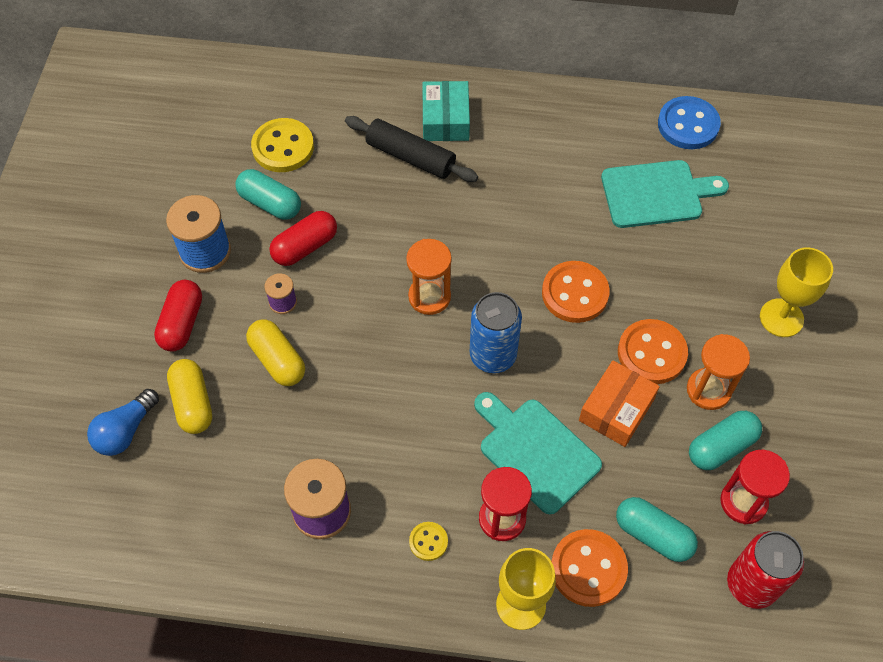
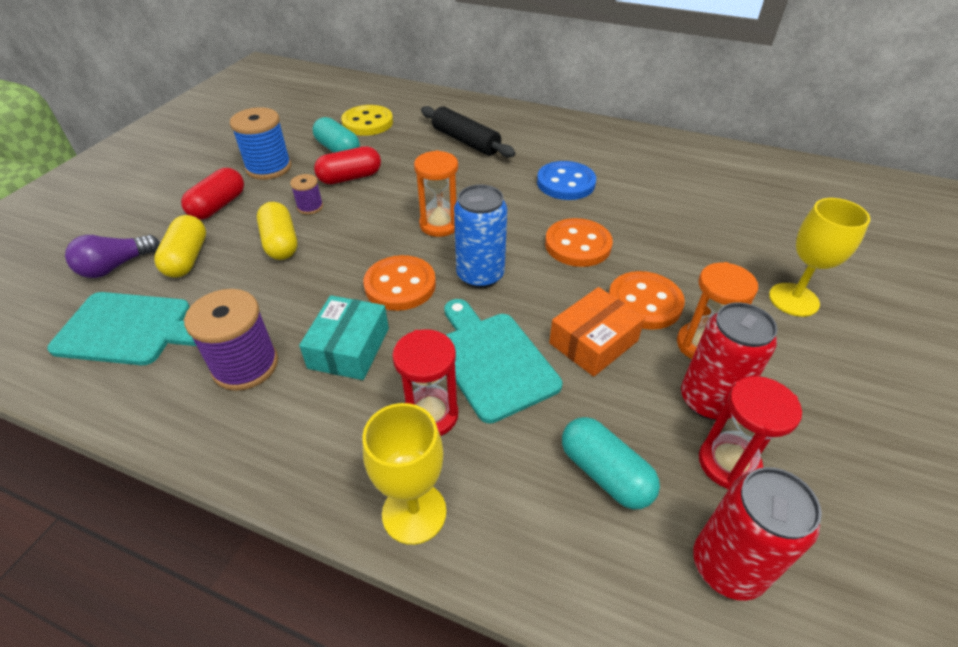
camera: 15 degrees right, 15 degrees down
(125, 431) = (116, 266): blue light bulb -> purple light bulb
(428, 542) = (339, 419): yellow button -> none
(445, 120) = (504, 126): turquoise box -> turquoise box (349, 348)
(588, 569) = (512, 492): orange button -> orange button (400, 285)
(656, 194) = (676, 192): turquoise cutting board -> turquoise cutting board (129, 329)
(688, 125) = (714, 156): blue button -> blue button (566, 183)
(721, 447) = (708, 400): turquoise capsule -> red can

